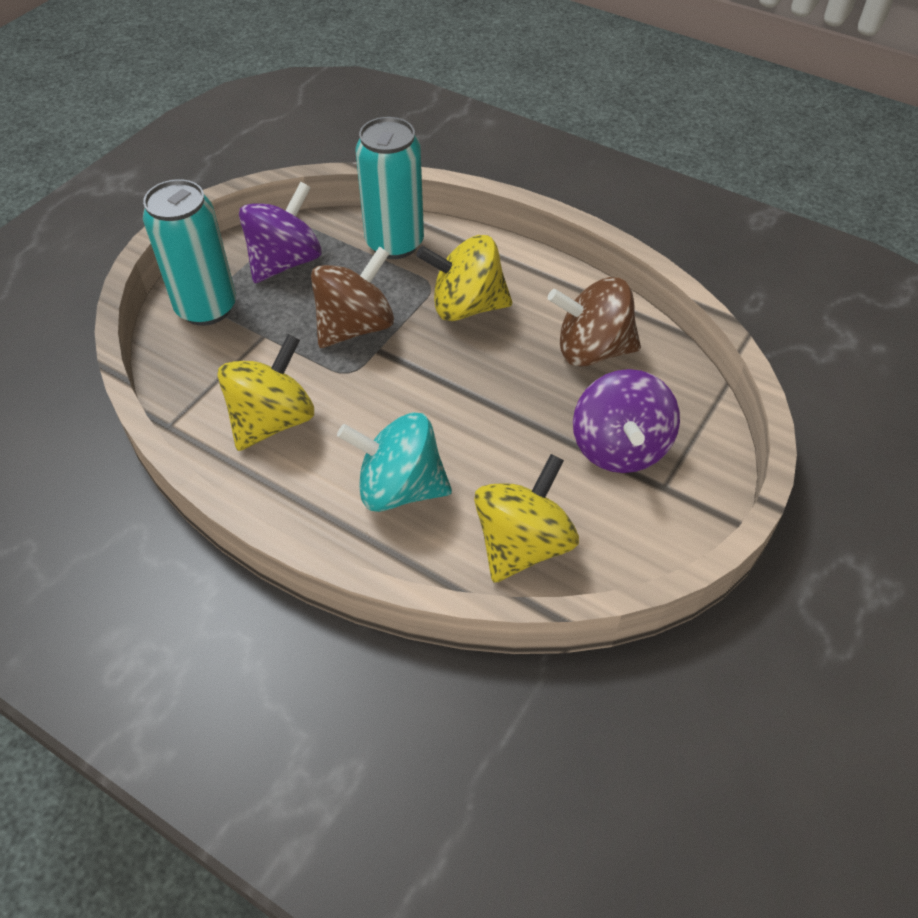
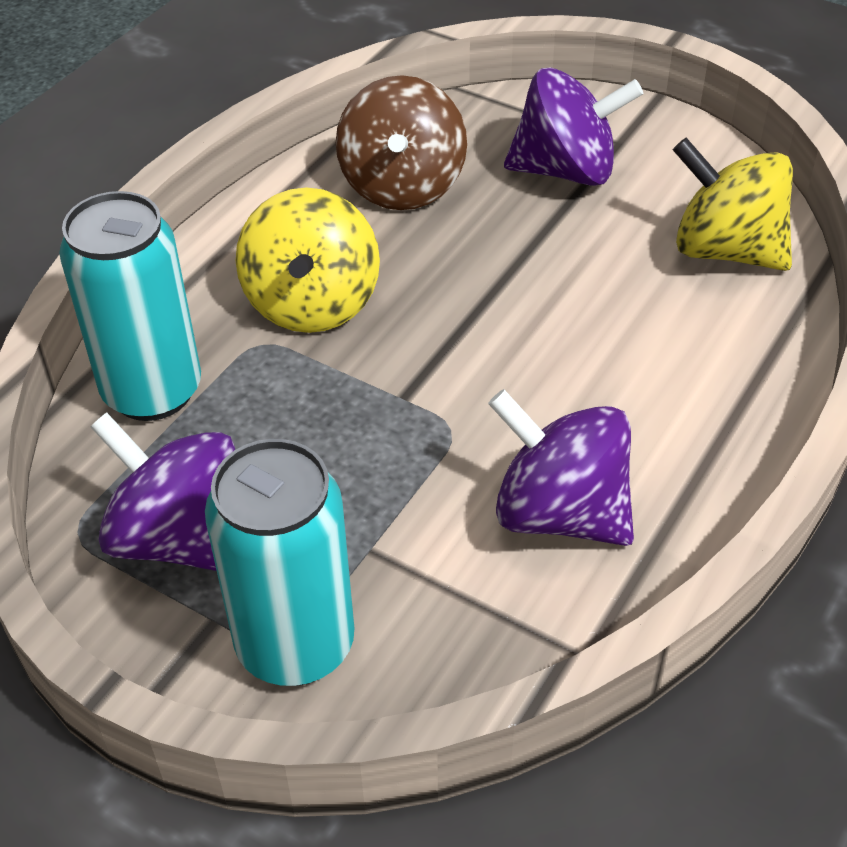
camera: 90 degrees left, 5 degrees down
(272, 420) = (559, 512): yellow spinning top -> purple spinning top
(355, 326) = (351, 428): brown spinning top -> none
(399, 488) = (663, 361): turquoise spinning top -> none

